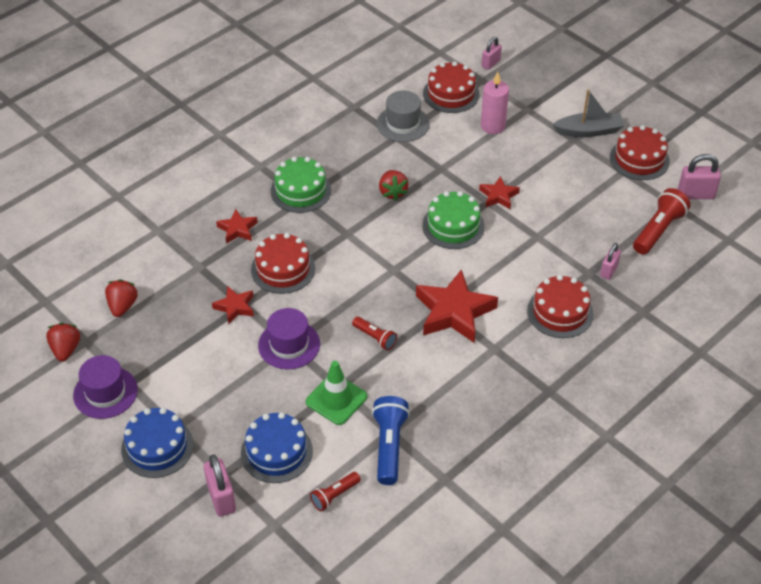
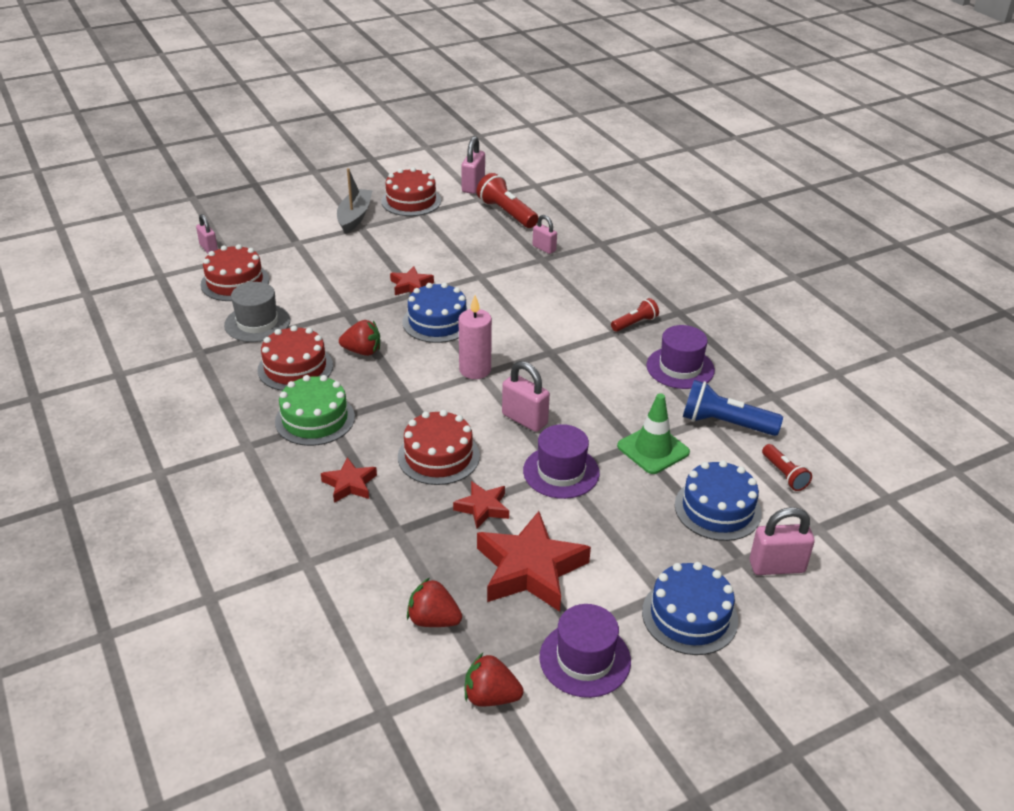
camera: 75 degrees left, 10 degrees down
(344, 310) = (524, 419): none -> pink padlock
(375, 338) = (574, 405): red flashlight -> red flashlight (635, 323)
(453, 226) = (437, 322): green cake -> blue cake
(454, 312) = (559, 346): red star -> red star (530, 569)
(458, 403) = (680, 368): none -> purple hat
(492, 126) = (306, 267): pink candle -> pink candle (475, 370)
(560, 312) = (584, 285): red cake -> red cake (295, 368)

